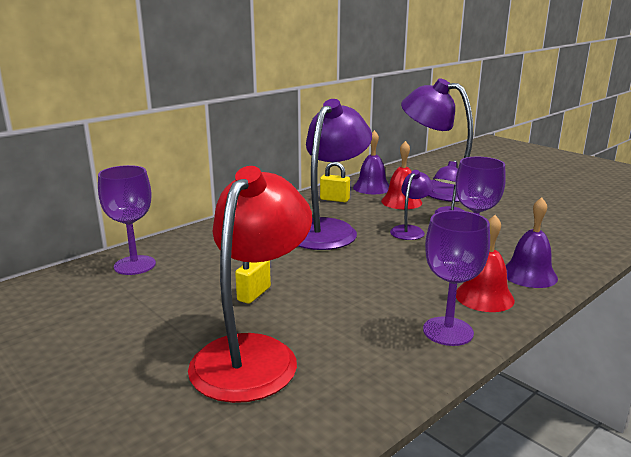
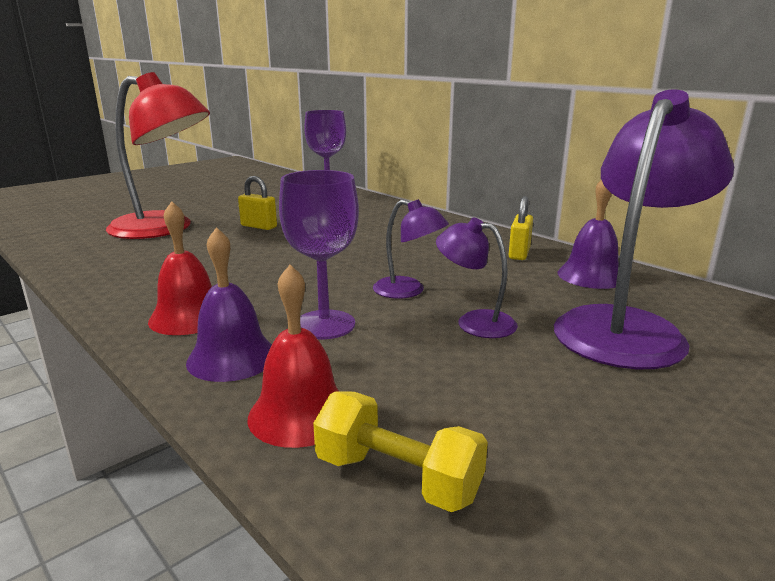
camera: 90 degrees right, 0 degrees up
(328, 229) = (408, 249): purple lamp -> none
(401, 202) = (532, 292): red bell -> red bell (300, 414)
(448, 331) = (133, 291): purple goblet -> none
(592, 234) = (397, 478): none -> yellow dumbbell

